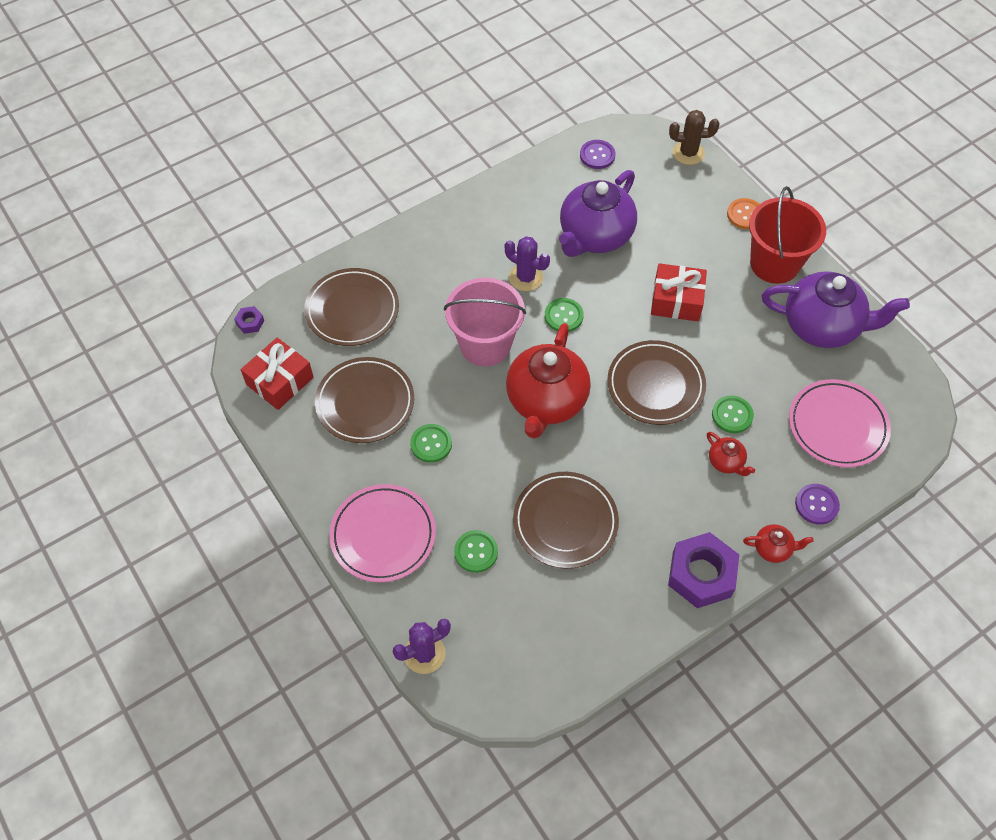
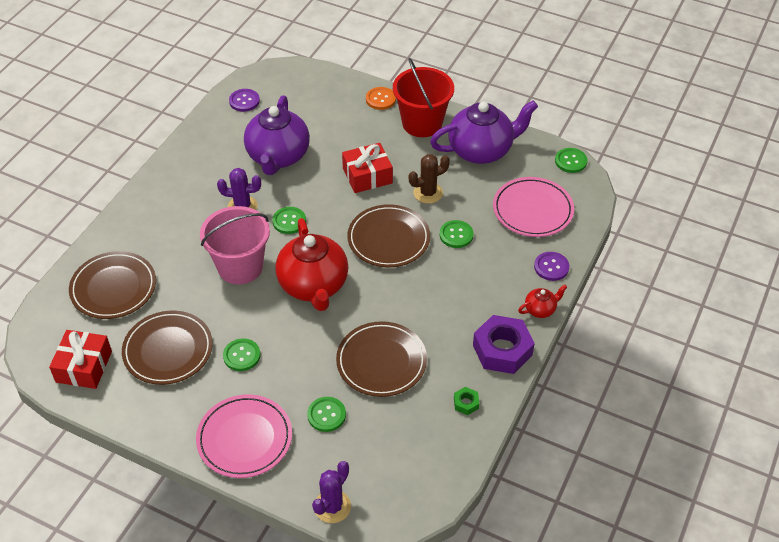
camera: 30 degrees left, 10 degrees down
(250, 322) = (29, 334): purple nut -> none
(625, 614) = (466, 403): none -> green nut
(688, 153) = (312, 74): brown cactus -> brown cactus (428, 193)
(726, 462) = (472, 268): red teapot -> none
(920, 386) = (570, 161): none -> green button

